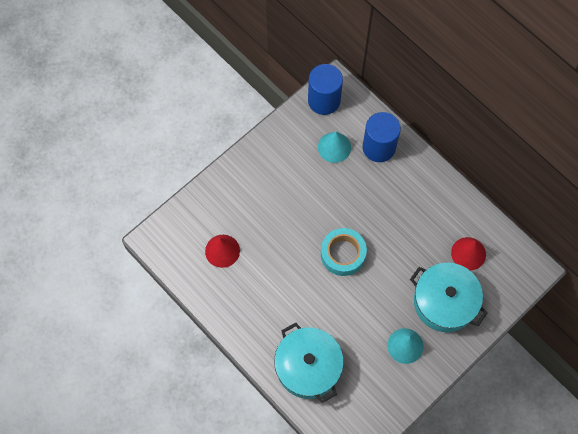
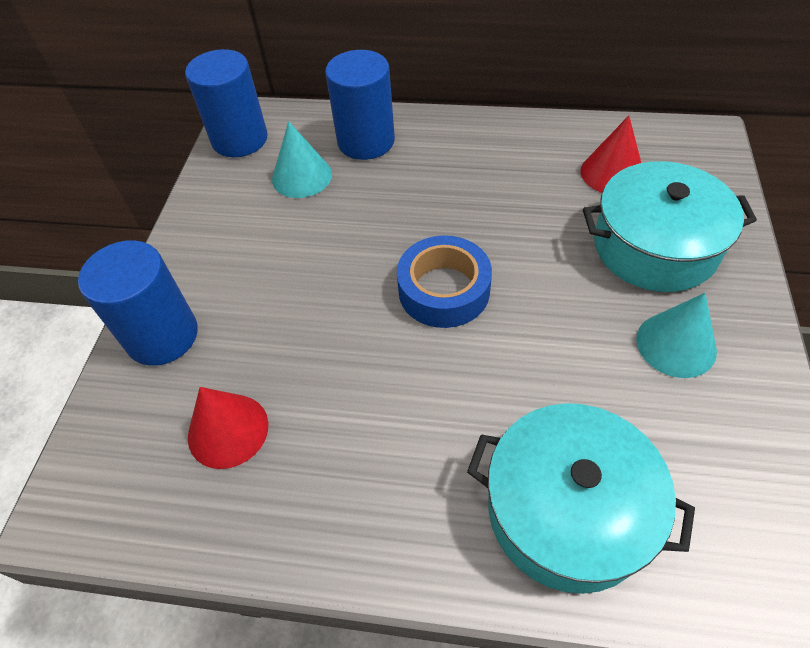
camera: 35 degrees left, 15 degrees down
(224, 190) = (162, 336): none -> blue cylinder
(343, 254) = (444, 290): turquoise tape -> blue tape

